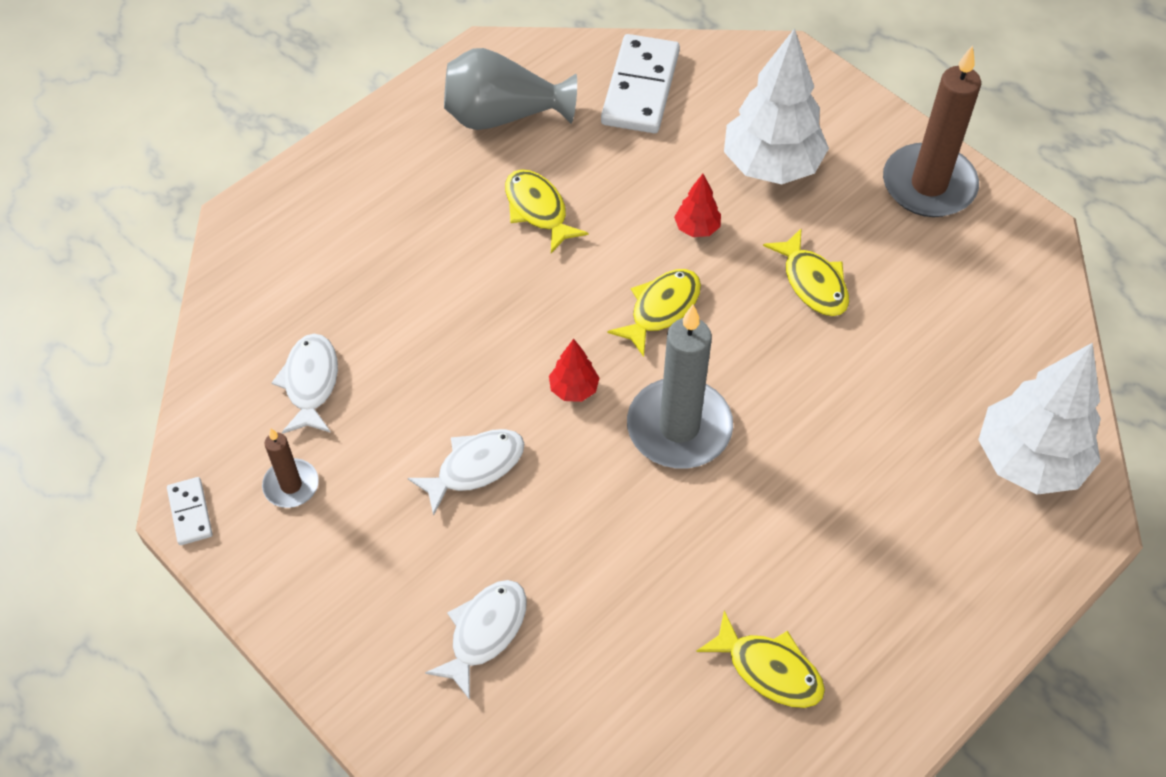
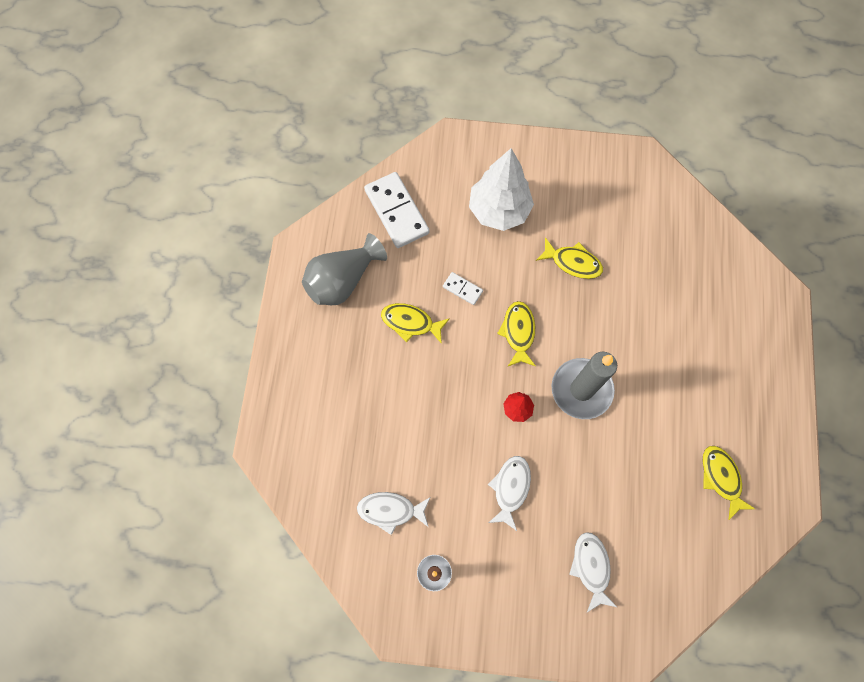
camera: 40 degrees left, 15 degrees up
(190, 512) = (400, 629): white domino -> white domino (462, 289)
(310, 383) = (390, 510): white fish -> white fish turned 45 degrees counterclockwise
(697, 228) = (495, 273): red tree -> none
(769, 669) = (721, 478): yellow fish -> yellow fish turned 105 degrees counterclockwise
(928, 185) = (578, 167): brown candle -> none
(1029, 461) = (737, 284): white tree -> none

